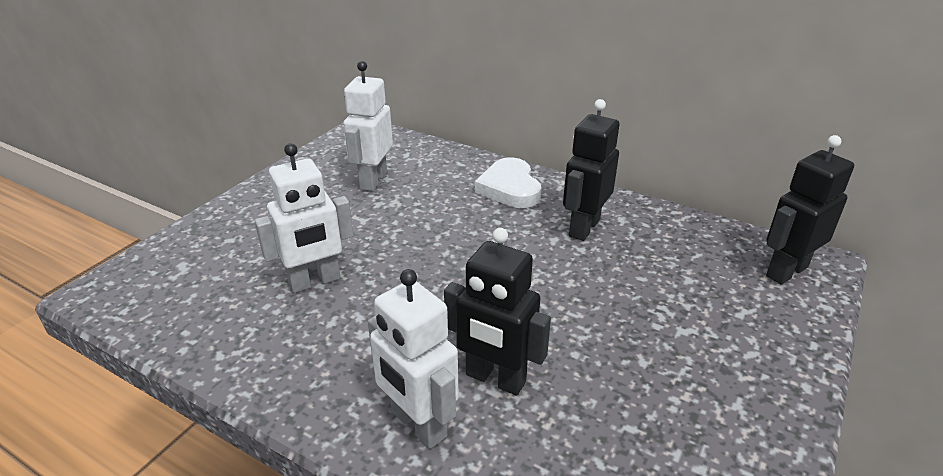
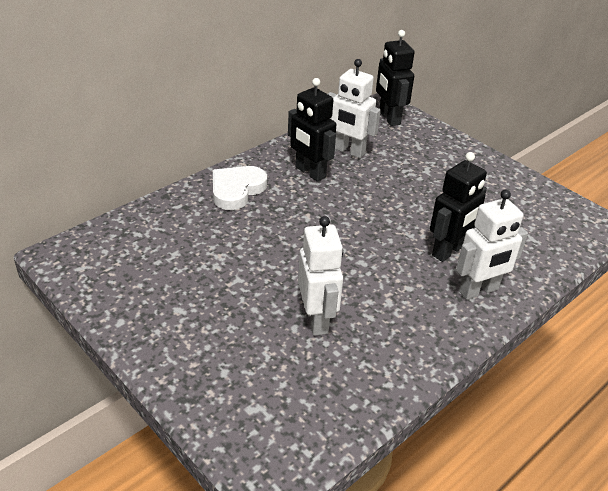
camera: 75 degrees left, 5 degrees up
(373, 180) = (174, 262): white robot -> white robot (348, 151)
(509, 188) = (236, 190): white heart -> white heart turned 120 degrees clockwise

